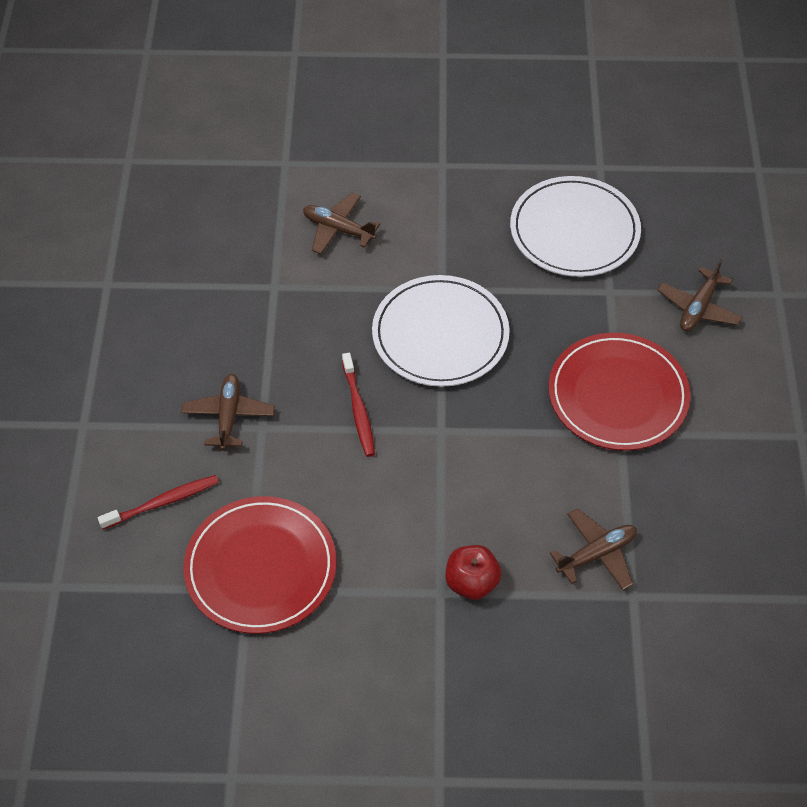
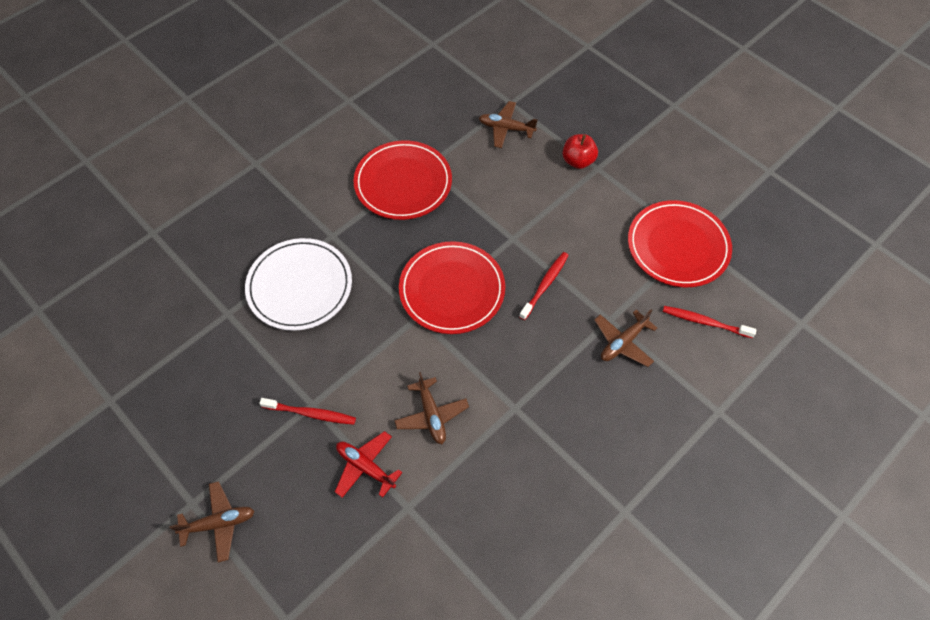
camera: 135 degrees left, 5 degrees up
(347, 161) = (365, 467): none -> red plane
(434, 159) = (311, 413): none -> red toothbrush
(440, 334) = (452, 290): white plate -> red plate
(698, 308) = (302, 189): brown plane -> brown plane (219, 523)

